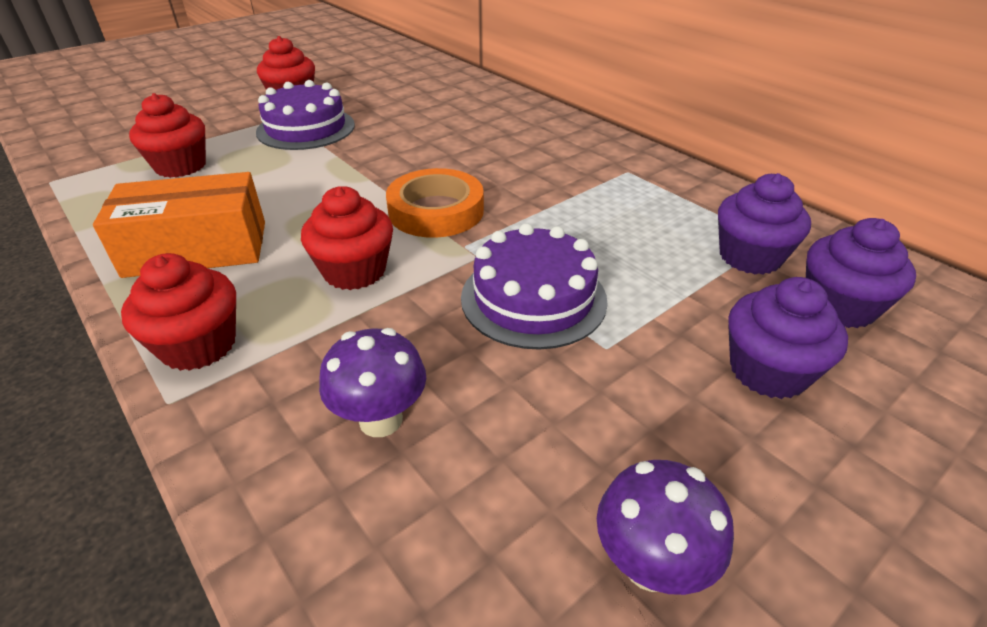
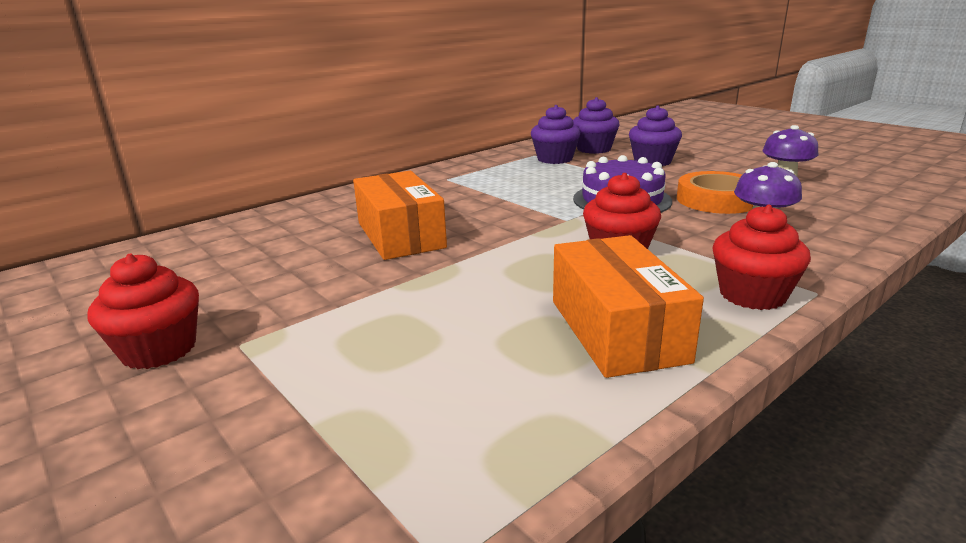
camera: 90 degrees left, 15 degrees down
(180, 166) = (401, 401): red cupcake -> none
(306, 128) = (295, 318): purple cake -> none
(436, 211) = (515, 231): orange tape -> orange tape (717, 200)
(444, 153) = (400, 235): none -> orange box

